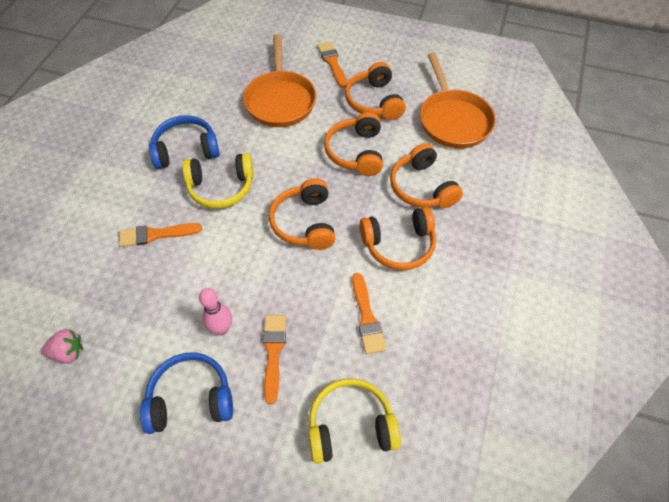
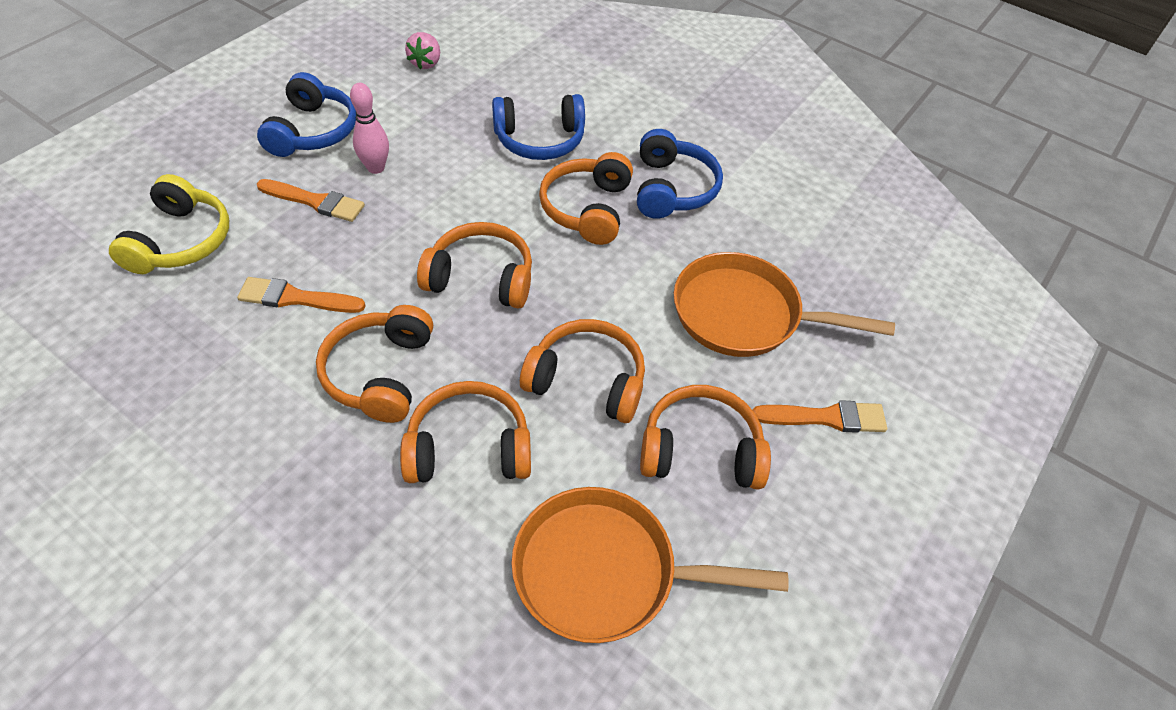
camera: 105 degrees right, 5 degrees down
(156, 235) = (539, 140): orange brush -> blue headphones
(221, 187) = (587, 209): yellow headphones -> orange headphones

